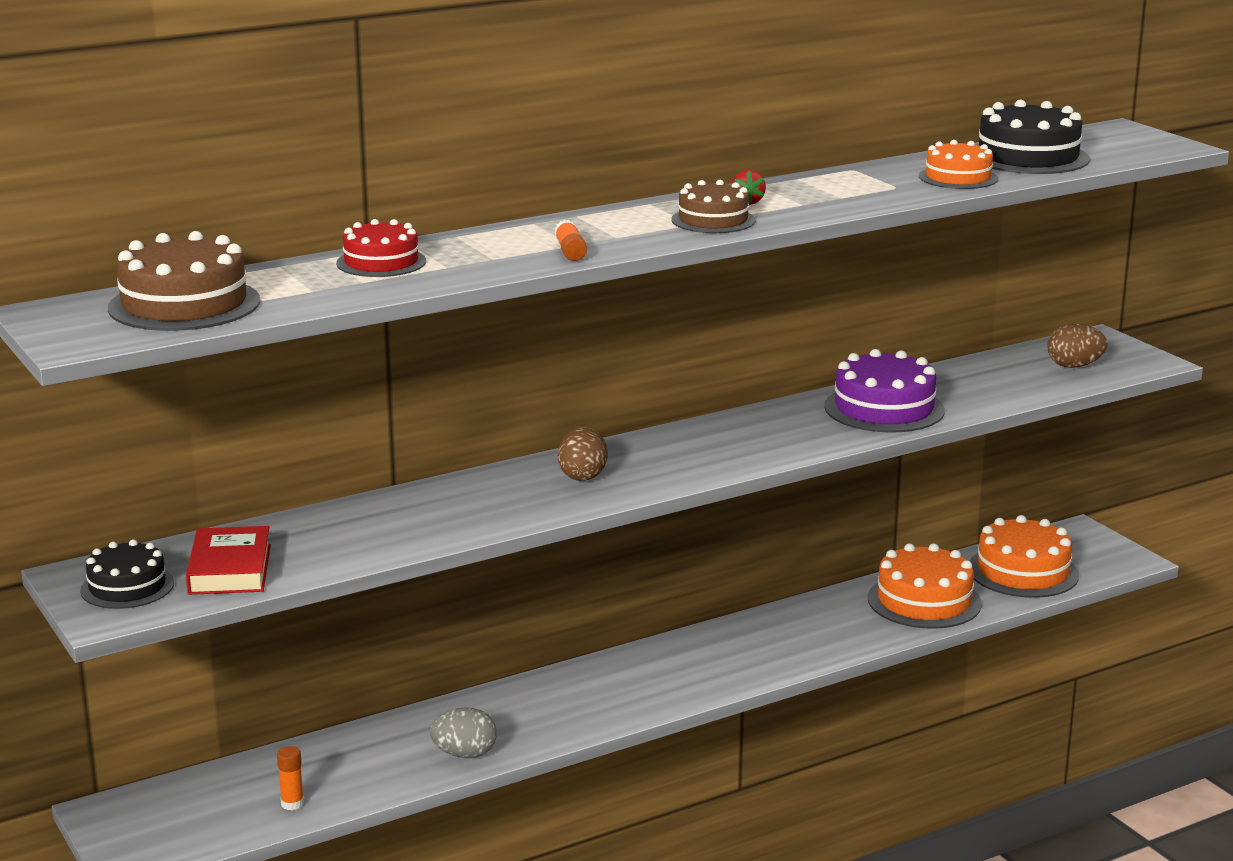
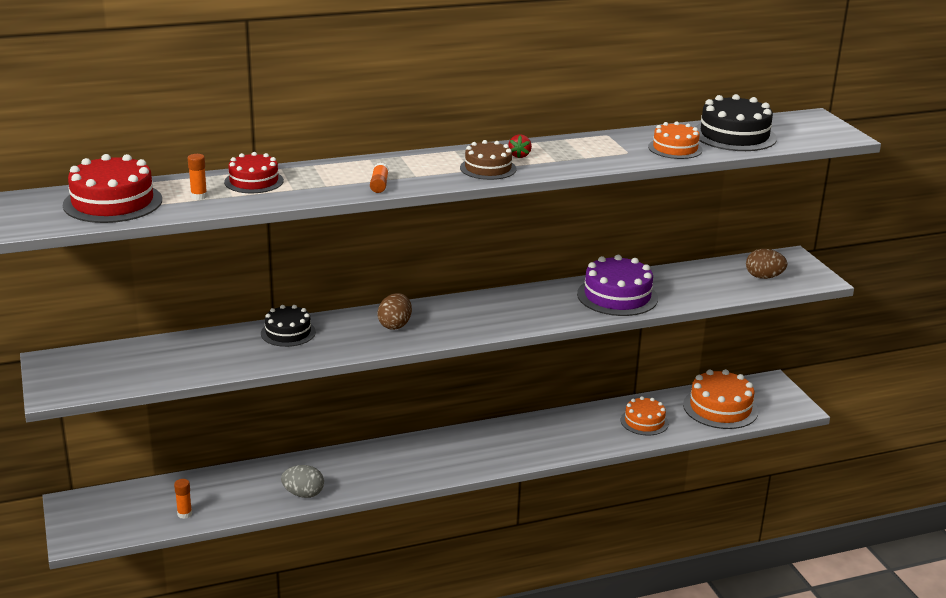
camera: 10 degrees right, 5 degrees up
(127, 587) = (76, 373): black cake -> black cake (288, 332)
(184, 304) = (113, 202): brown cake -> red cake
(230, 569) = (143, 368): red book -> none
(311, 286) = (199, 196): none -> orange glue stick
(924, 601) = (644, 421): orange cake -> orange cake, size x0.63

